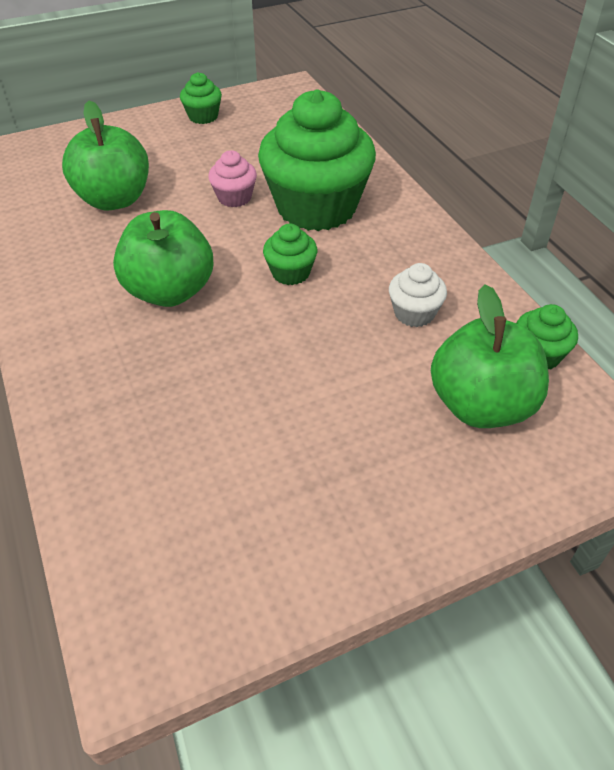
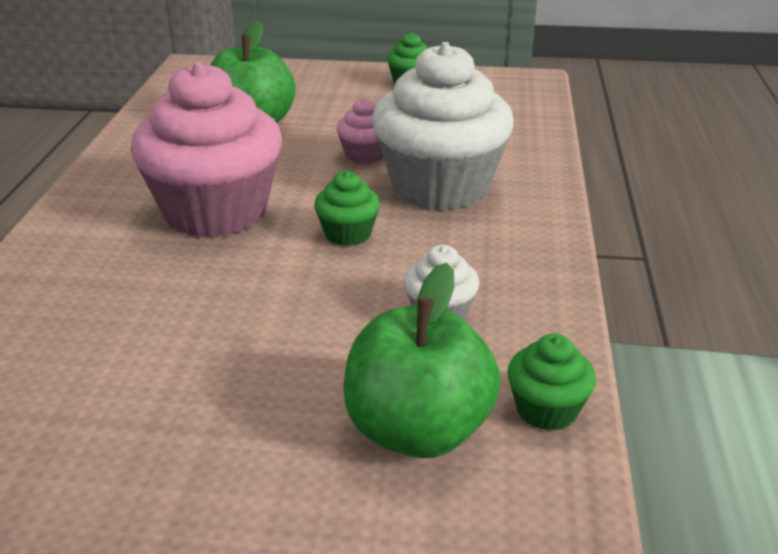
camera: 30 degrees right, 15 degrees down
(170, 291) = (216, 212): green apple -> pink cupcake
(316, 207) = (440, 187): green cupcake -> white cupcake

